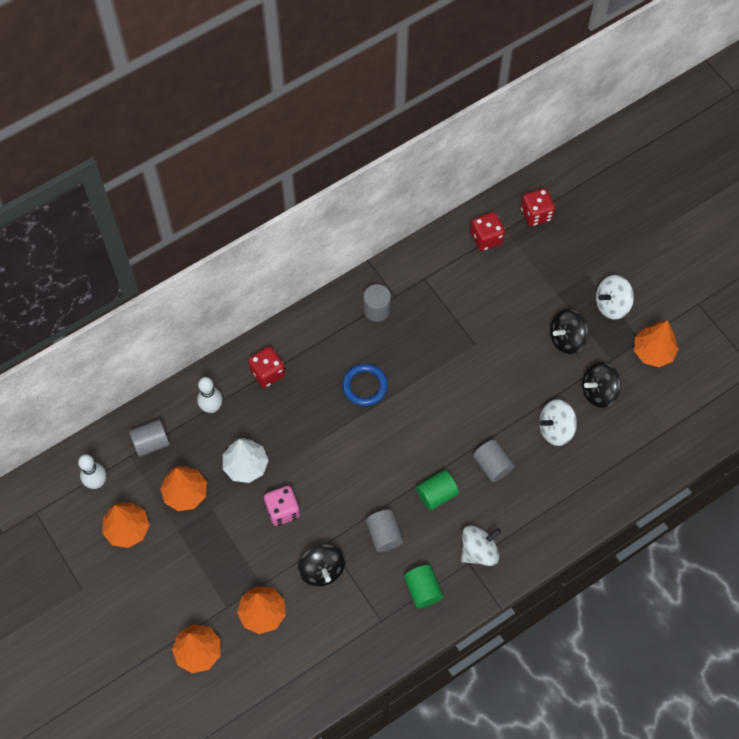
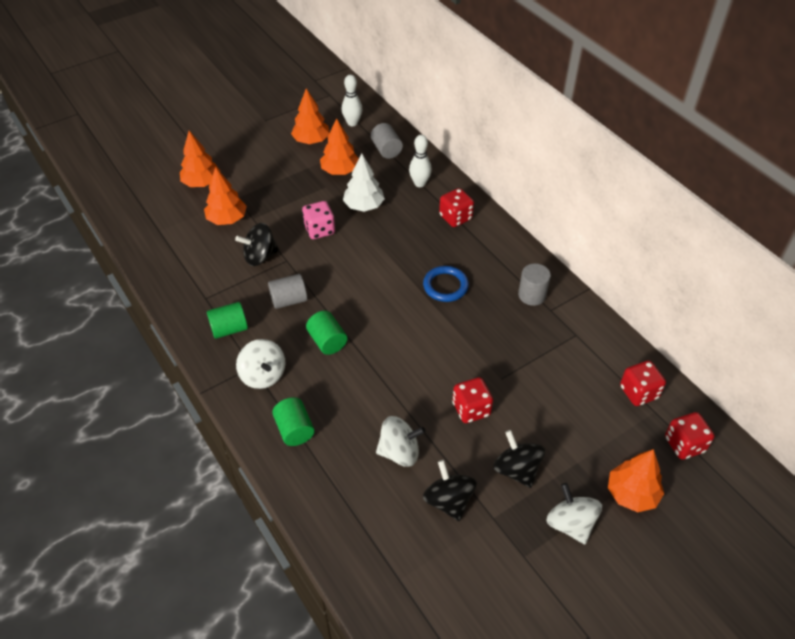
camera: 90 degrees right, 15 degrees down
(492, 465) = (357, 390): grey cylinder -> none
(509, 370) = (471, 409): none -> red dice
(538, 517) = (294, 430): none -> green cylinder
(555, 429) = (399, 452): white spinning top -> white spinning top turned 105 degrees clockwise
(653, 352) = (508, 569): orange tree -> orange tree (632, 494)

